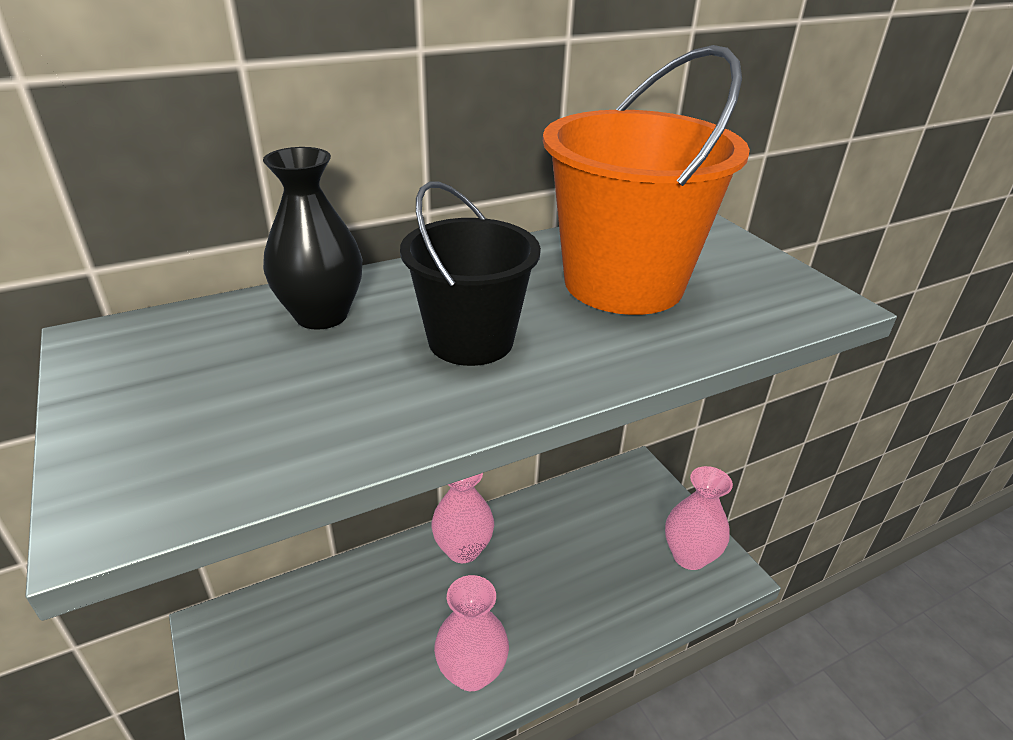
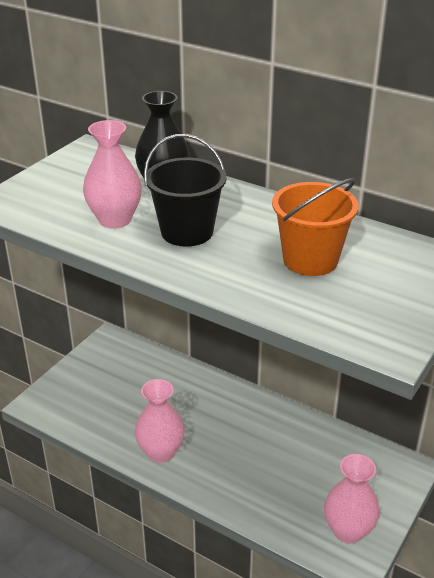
camera: 60 degrees right, 0 degrees up
(463, 549) = (242, 407): pink vase -> pink vase (115, 220)
(623, 283) = (310, 260): orange bucket -> orange bucket, size x0.62

